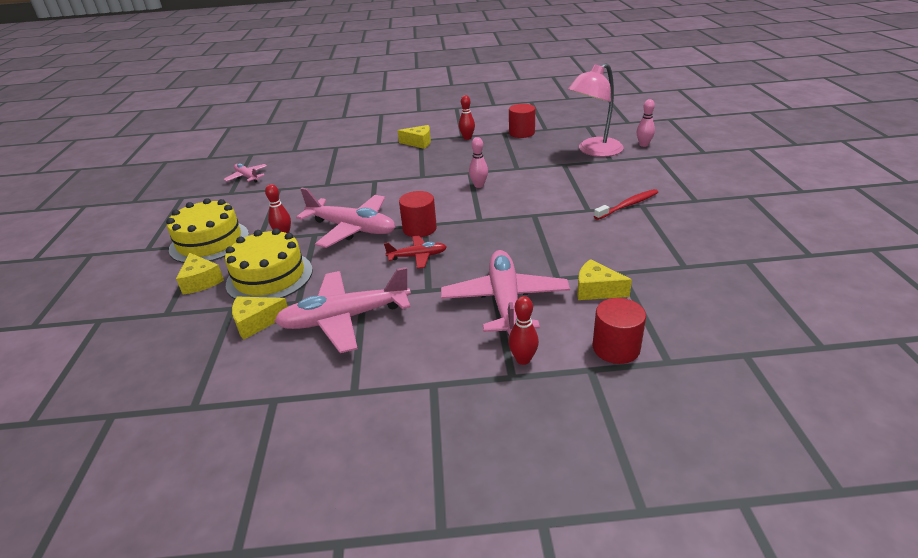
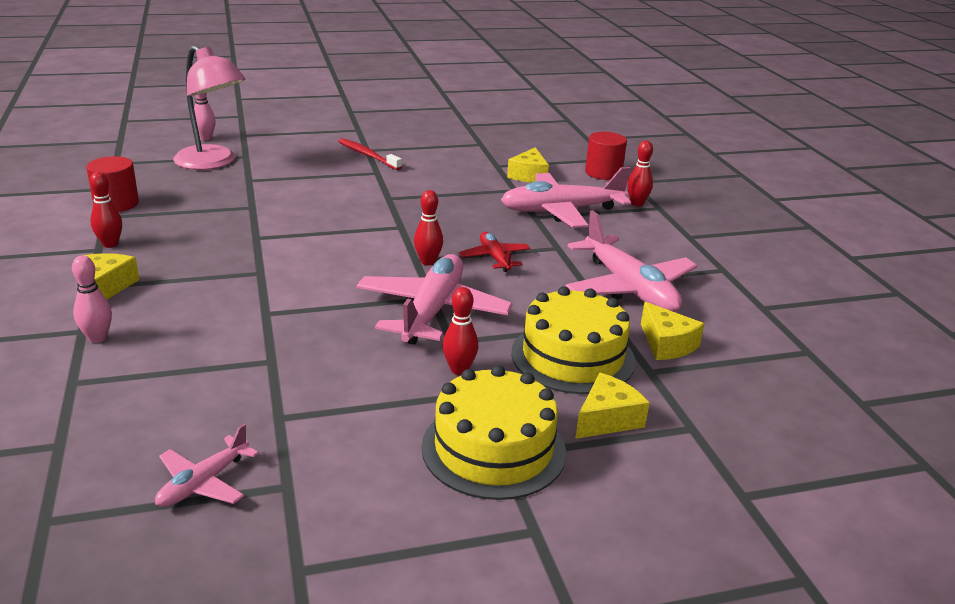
camera: 105 degrees left, 5 degrees down
(419, 229) = (428, 262): red cylinder -> red bowling pin
(479, 185) = (303, 229): pink bowling pin -> pink bowling pin (97, 338)

